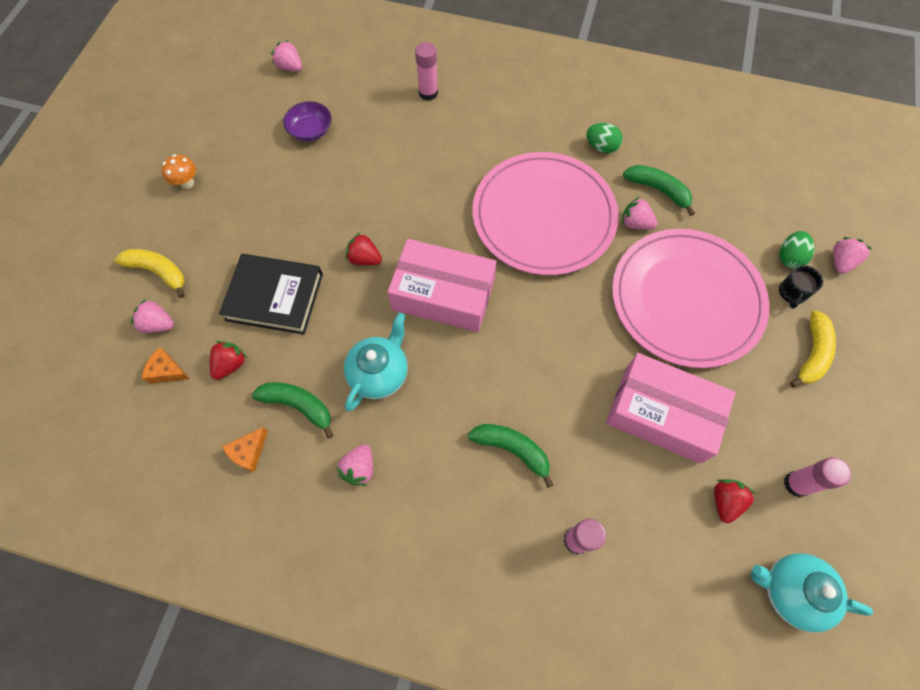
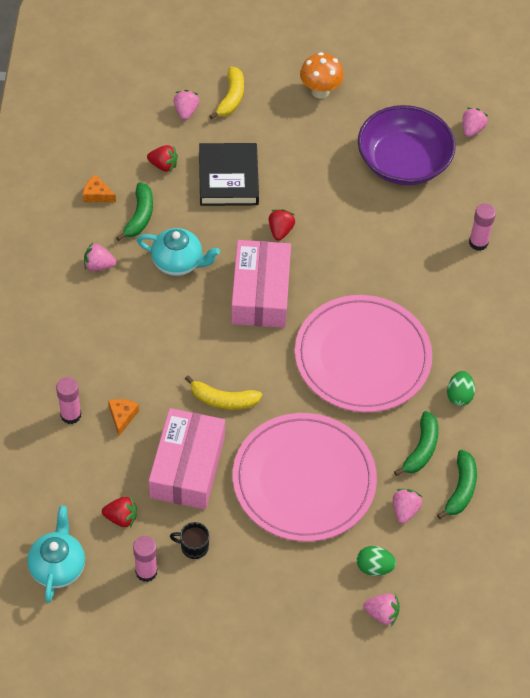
camera: 75 degrees right, 10 degrees down
(167, 371) = (149, 128): orange cheese -> orange cheese (122, 416)
(187, 183) = (320, 91): orange mushroom -> orange mushroom, size x1.55
(310, 130) = (403, 162): purple bowl -> purple bowl, size x2.18
(512, 449) = (134, 363): green banana -> green banana (461, 489)
(635, 223) = (376, 432): pink strawberry -> pink strawberry (405, 510)
(792, 293) = (334, 569): black mug -> black mug (193, 546)
(812, 353) = (273, 586): yellow banana -> yellow banana (223, 400)

